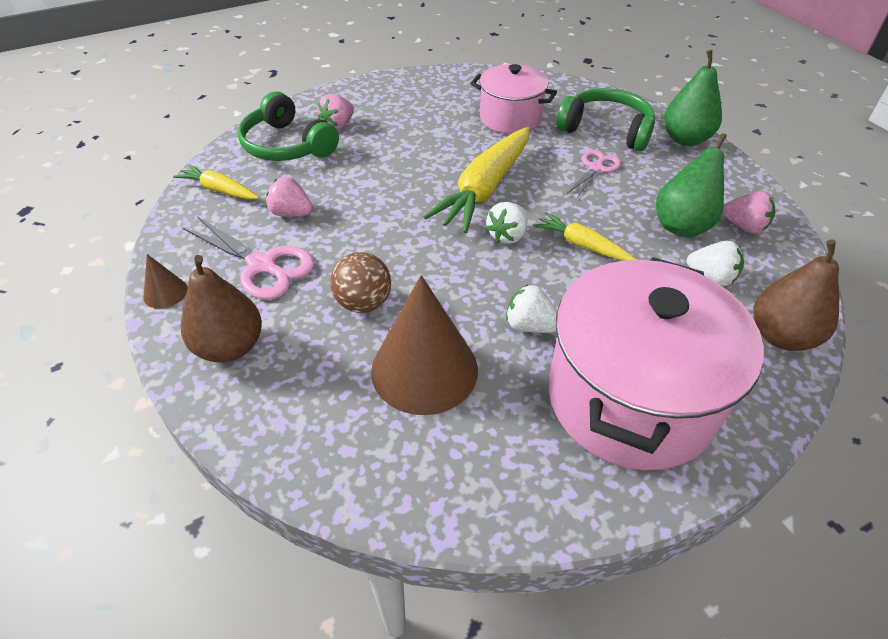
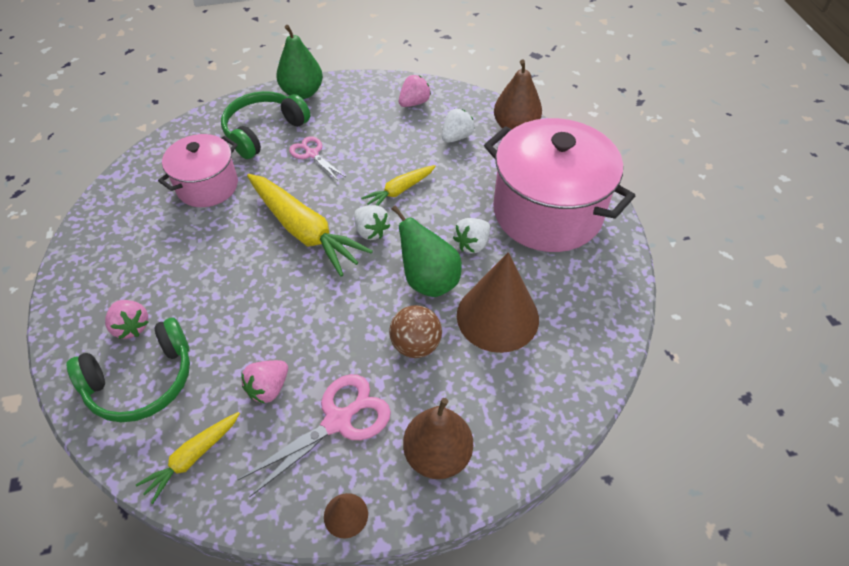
camera: 75 degrees left, 5 degrees up
(682, 225) = (400, 131): green pear -> green pear (428, 280)

